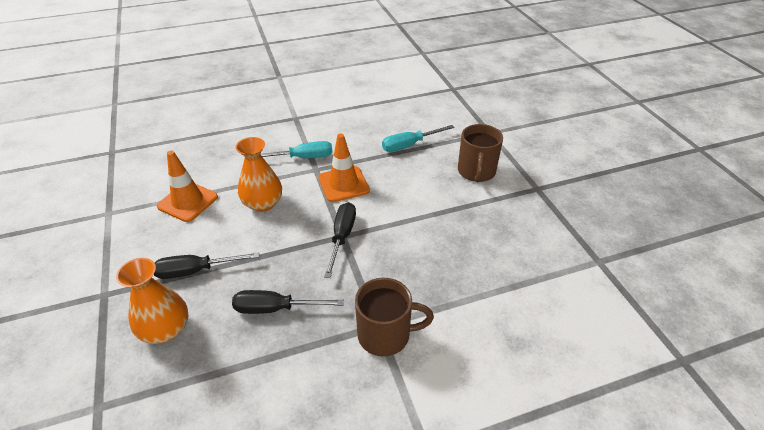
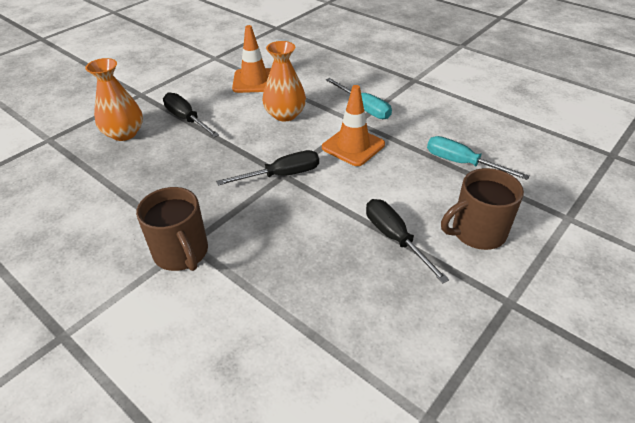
camera: 60 degrees right, 0 degrees up
(275, 308) = (173, 175): black screwdriver -> black screwdriver (395, 238)

